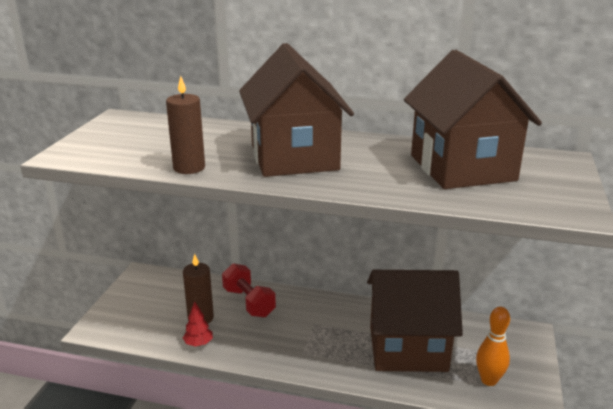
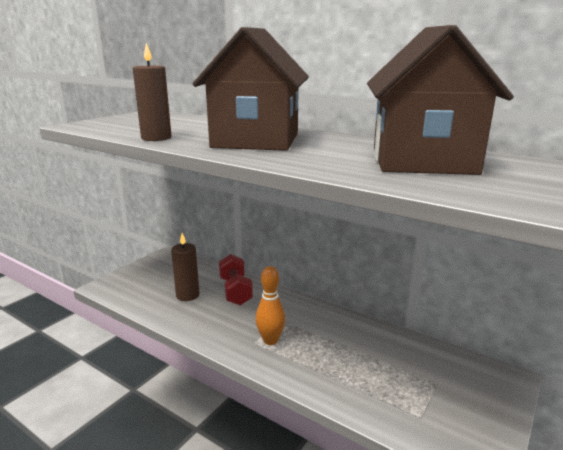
camera: 20 degrees right, 5 degrees down
(198, 343) = (171, 314): red tree -> none
(408, 348) = (360, 362): brown house -> none
(489, 380) = (435, 417): orange bowling pin -> orange bowling pin (270, 340)

